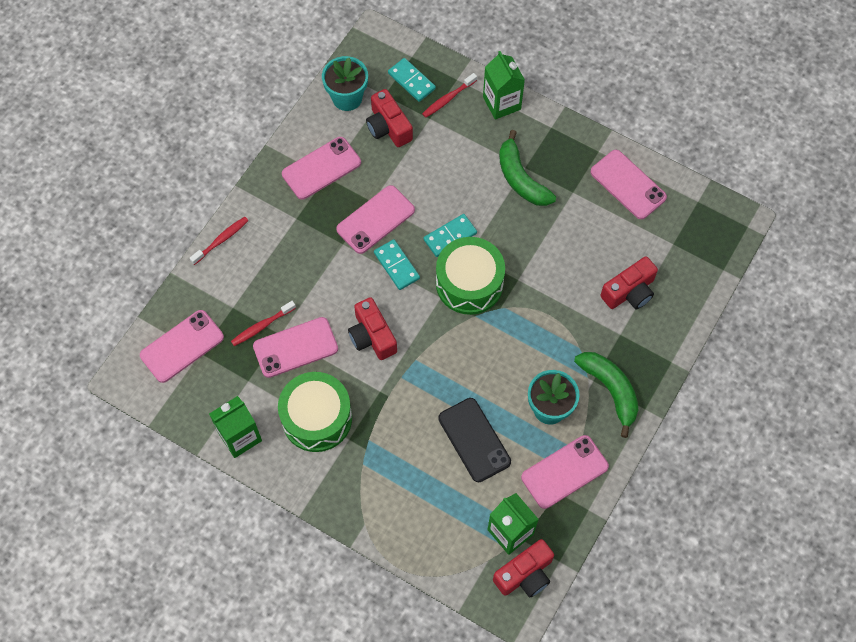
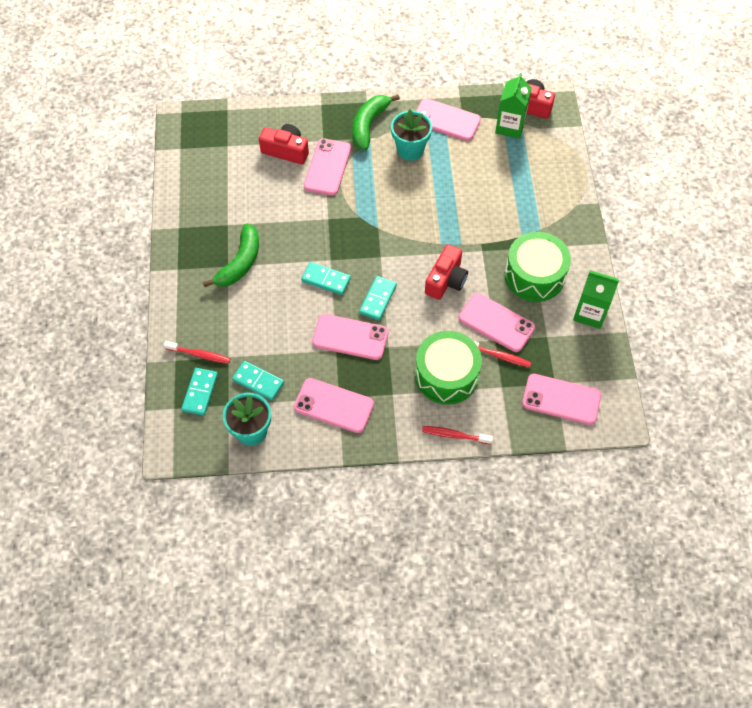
camera: 125 degrees left, 5 degrees down
(388, 127) = (258, 381): red camera -> turquoise domino
(469, 283) = (355, 245): green drum -> green drum (446, 375)
(474, 440) = (468, 178): black phone -> none
(501, 103) = (177, 314): green carton -> none
(628, 185) = (196, 195): pink phone -> pink phone (327, 167)

